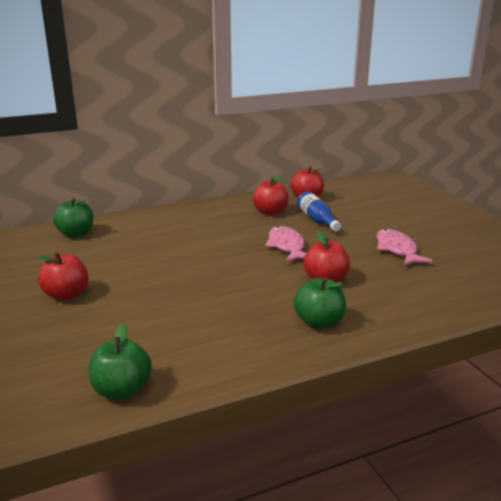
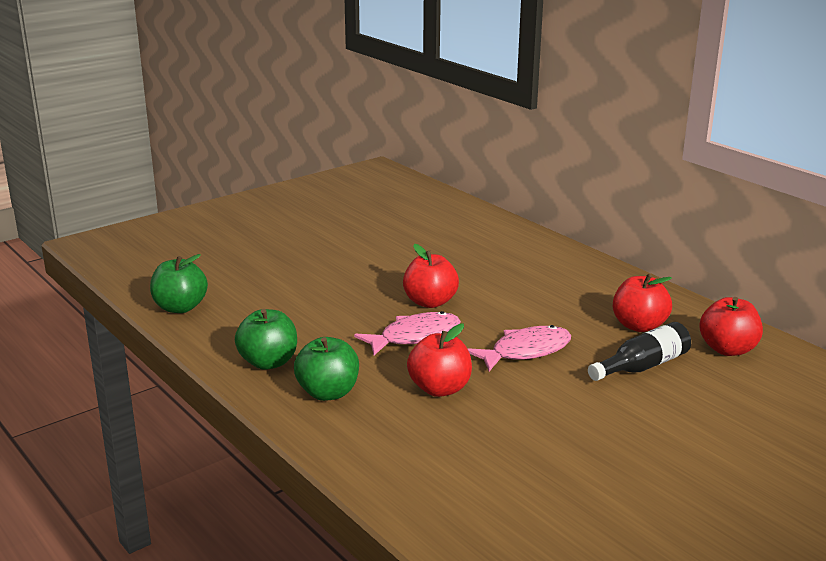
camera: 75 degrees right, 0 degrees up
(66, 295) = (331, 250): red apple -> red apple (430, 302)
(76, 234) = (469, 223): green apple -> green apple (268, 362)
(317, 220) = (642, 366): blue bottle -> black bottle
(397, 249) = (580, 444): pink fish -> pink fish (415, 337)

